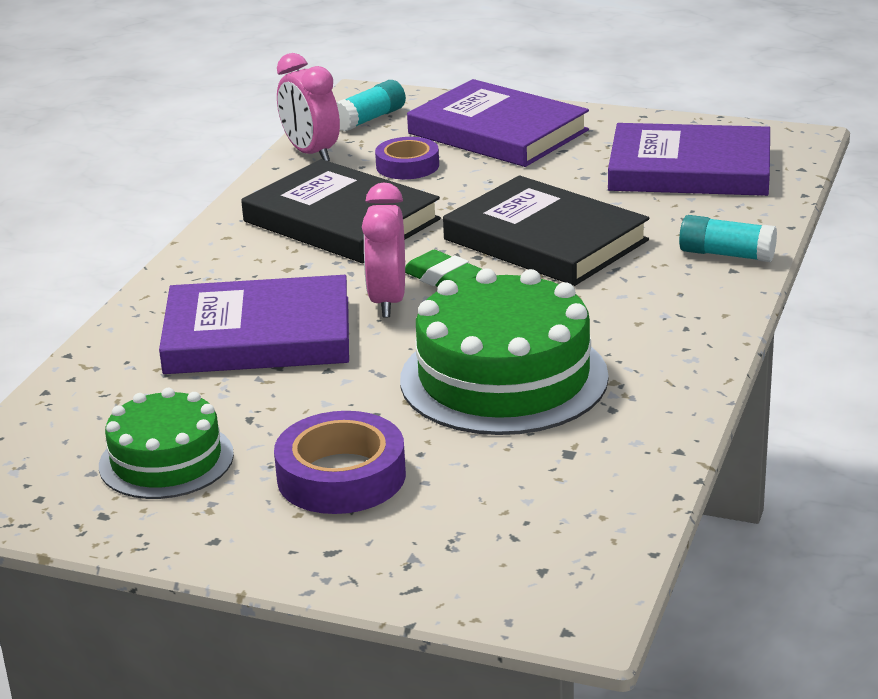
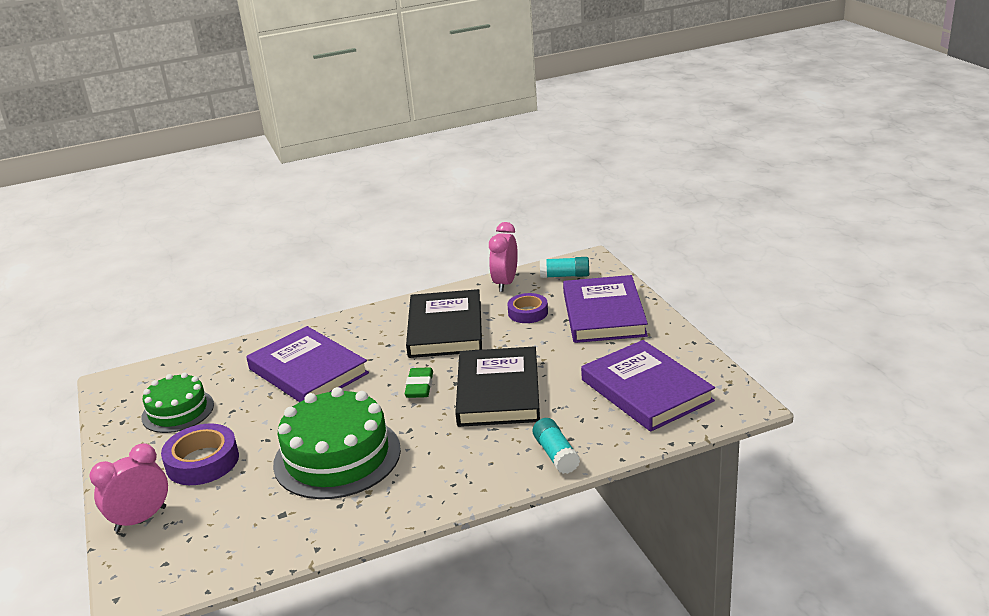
camera: 50 degrees right, 0 degrees up
(387, 301) = (378, 384): pink clock -> pink clock (141, 519)

